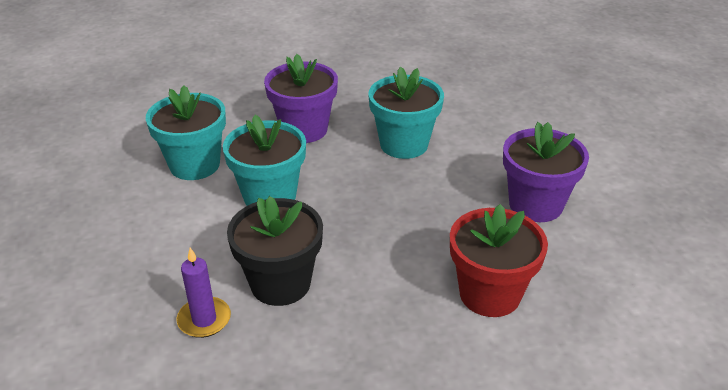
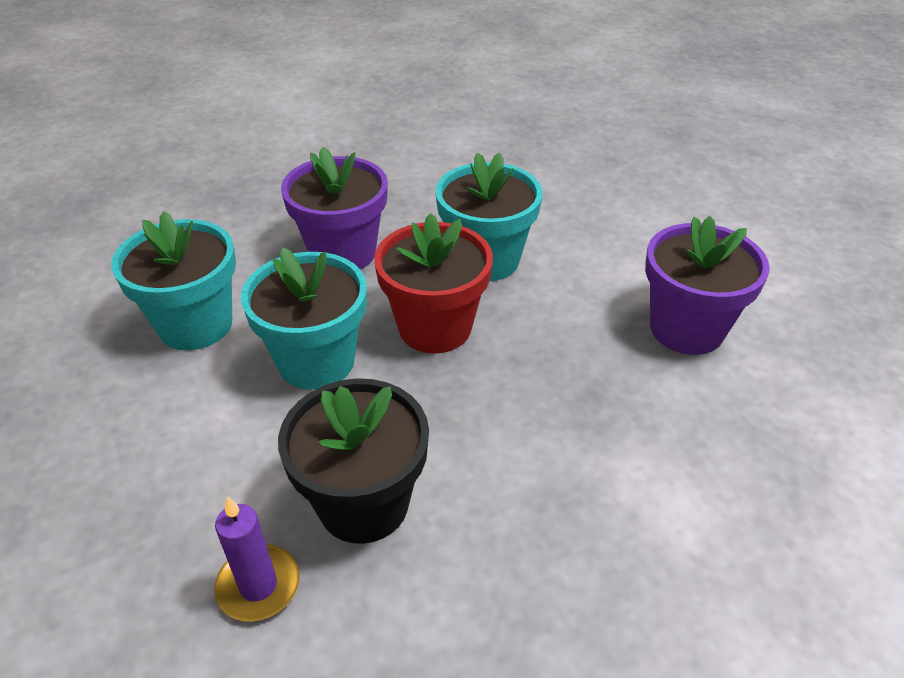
camera: 10 degrees left, 5 degrees up
(489, 294) = (668, 477): red flower pot -> red flower pot (435, 327)

